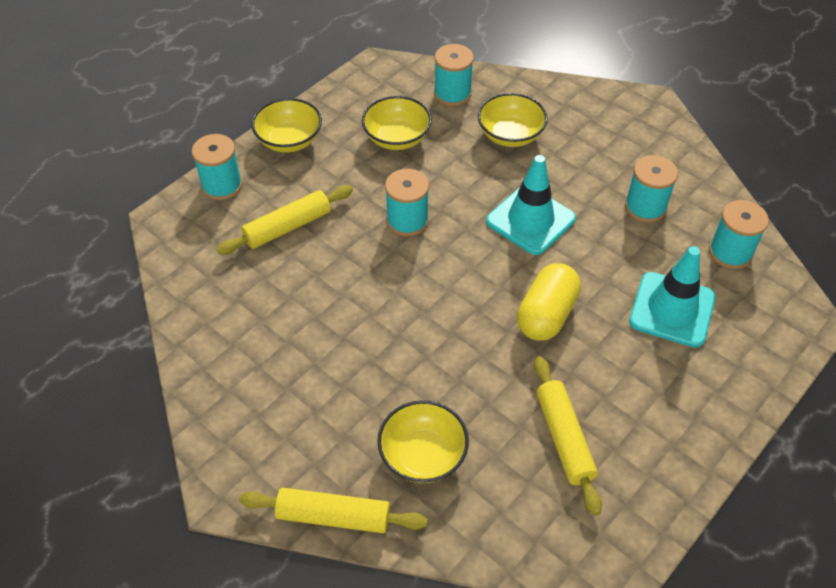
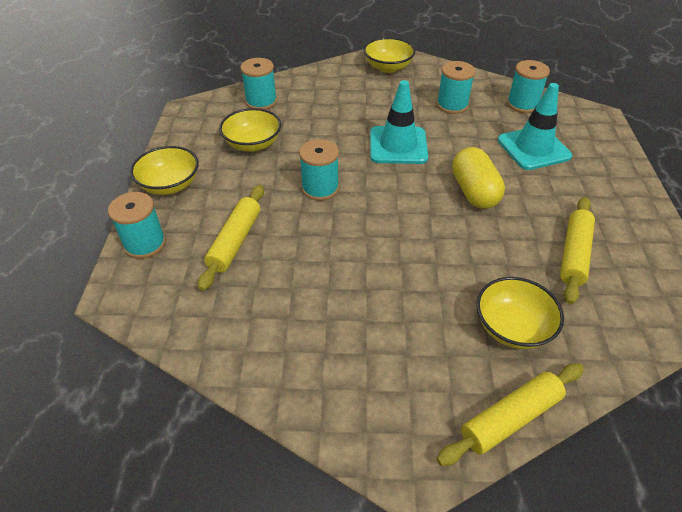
camera: 40 degrees left, 5 degrees down
(510, 135) = (327, 107): yellow bowl -> yellow bowl (388, 67)
(564, 438) = (574, 254): yellow rolling pin -> yellow rolling pin turned 75 degrees clockwise

